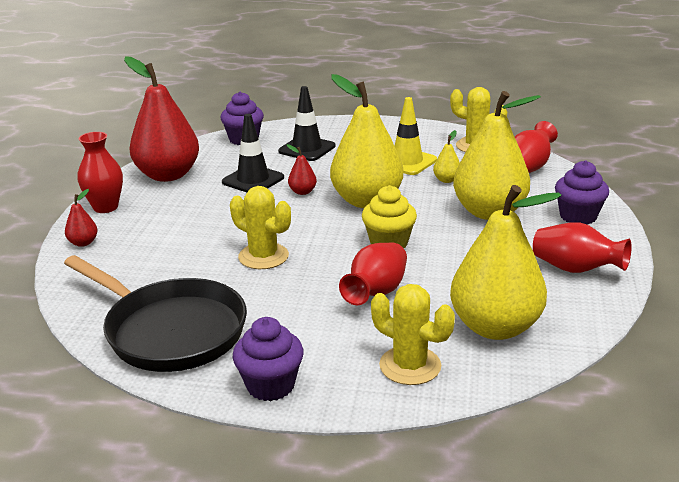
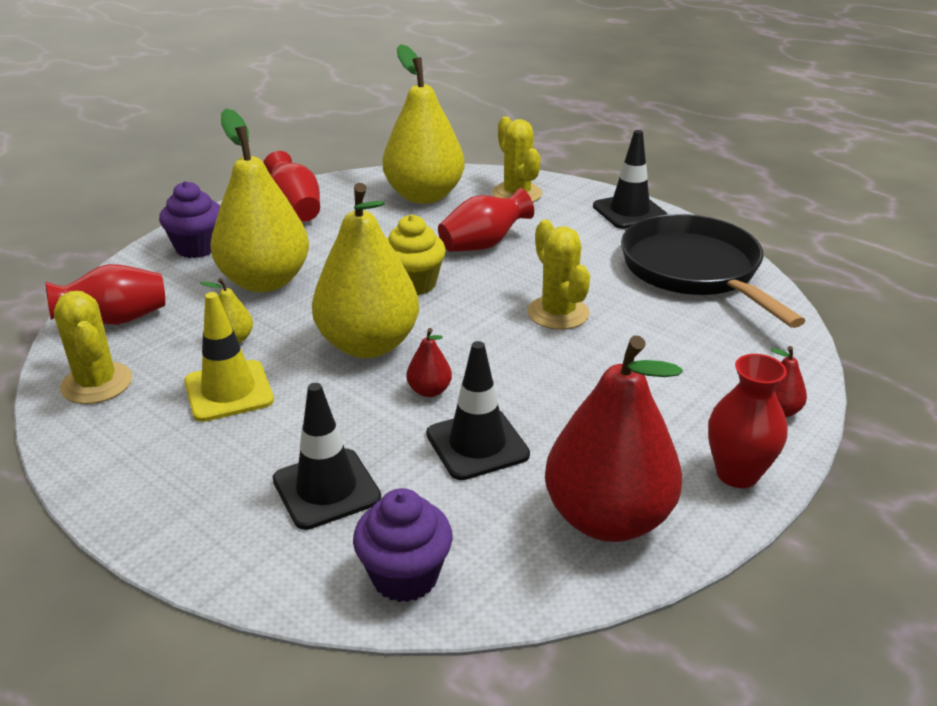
camera: 150 degrees left, 5 degrees up
(270, 385) = (629, 212): purple cupcake -> black traffic cone

